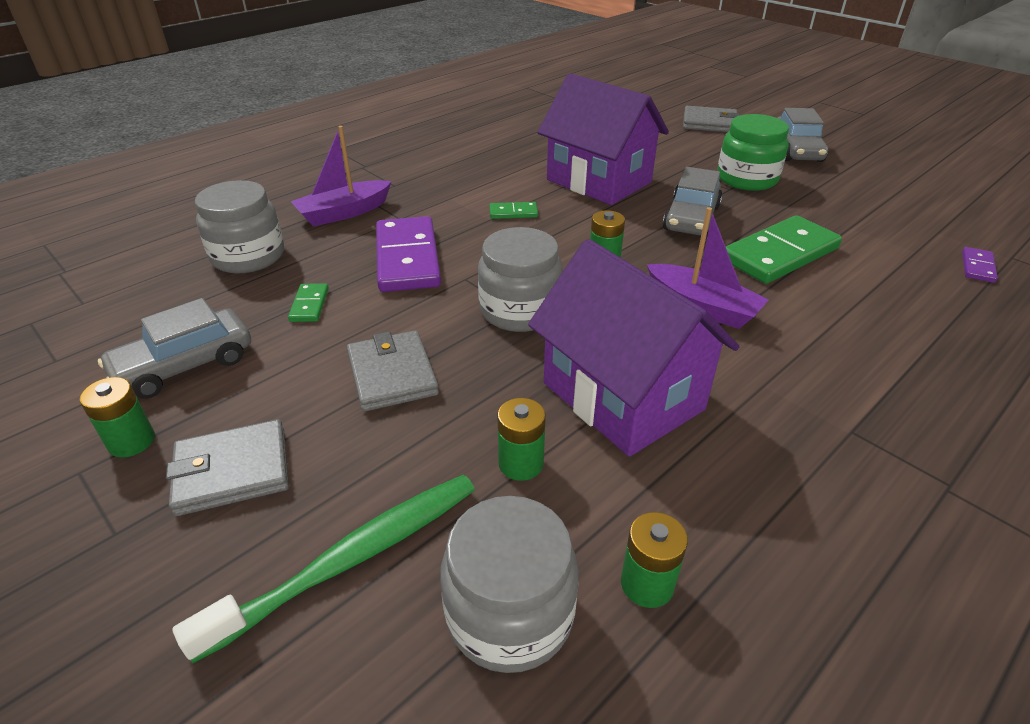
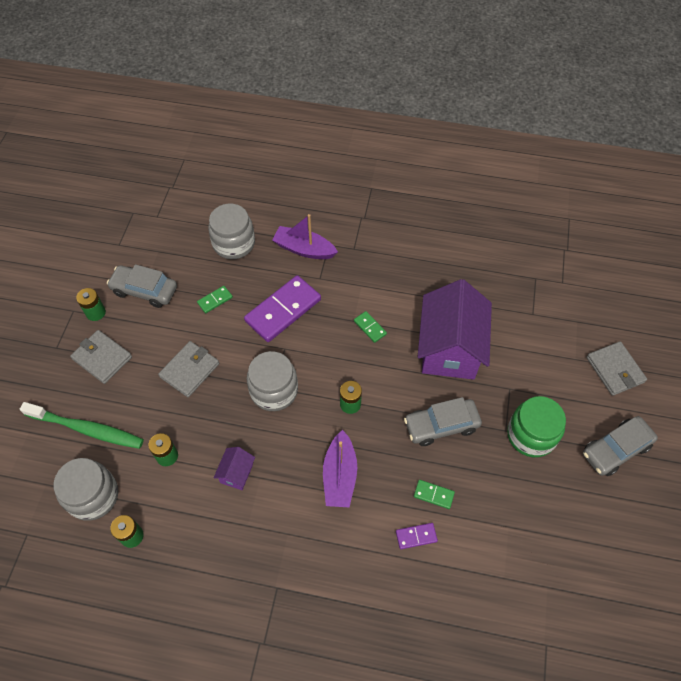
camera: 55 degrees right, 20 degrees up
(622, 396) = (236, 473): purple house -> purple house, size x0.42
(779, 254) = (433, 494): green domino -> green domino, size x0.45
(977, 267) = (511, 623): purple domino -> purple domino (416, 536)

